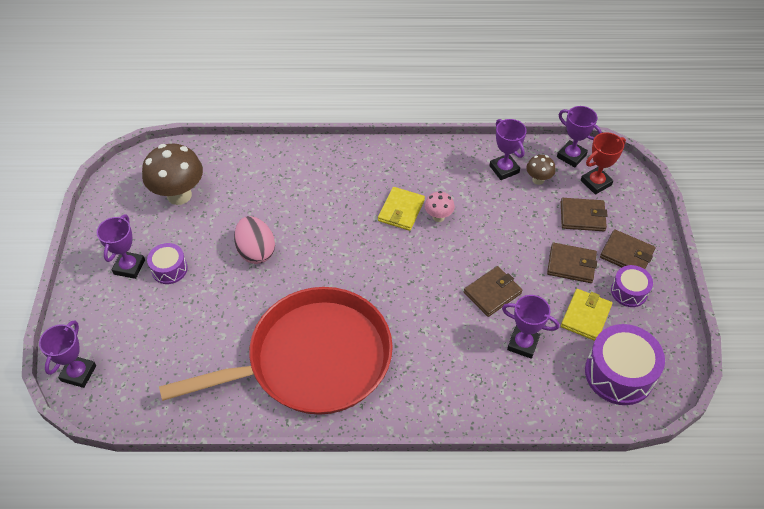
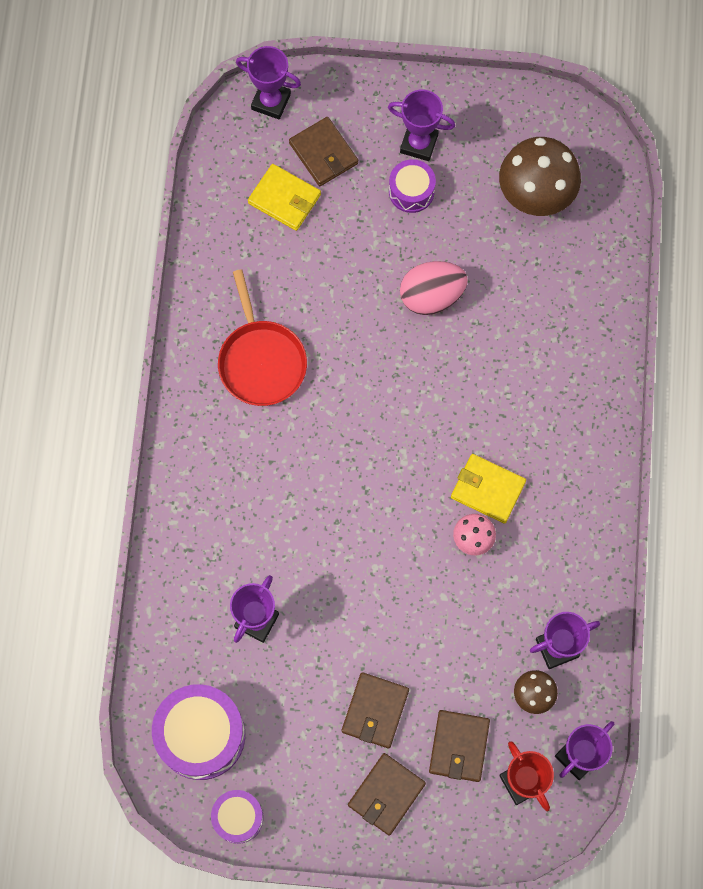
camera: 95 degrees right, 20 degrees up
(312, 360) = (261, 361): red pan -> red pan, size x0.51
(492, 293) = (338, 594): brown wallet -> brown wallet (323, 153)
(585, 316) = (290, 711): yellow wallet -> yellow wallet (284, 199)
(629, 291) = (323, 781): purple drum -> purple drum (238, 817)

